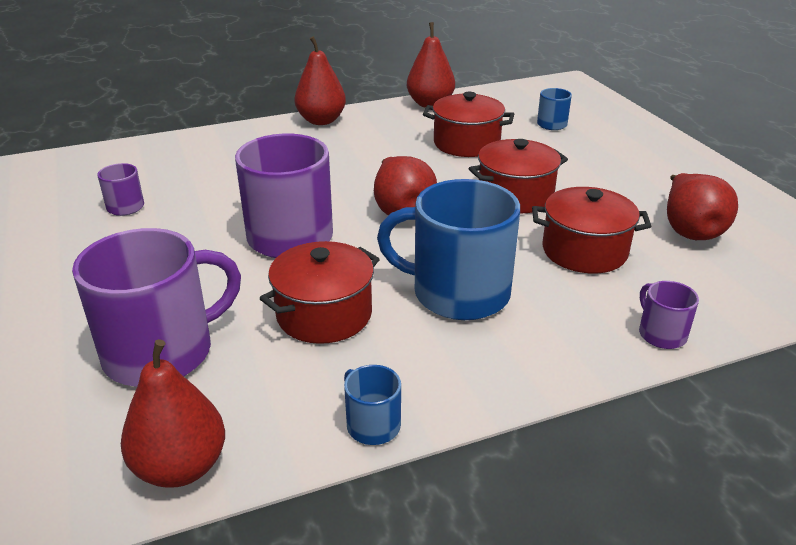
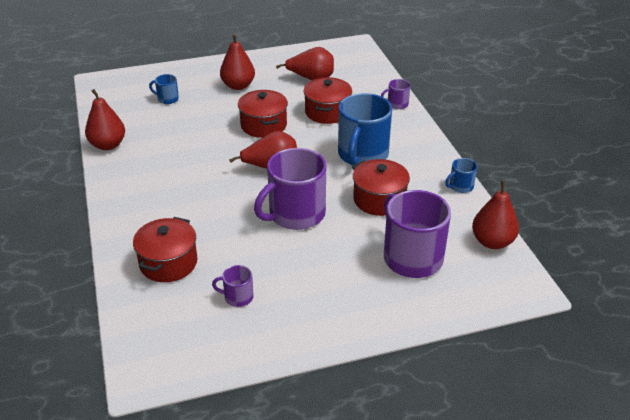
camera: 85 degrees left, 5 degrees up
(321, 120) = (115, 200): red pear -> red pear (238, 86)
(466, 143) = (185, 135): red pot -> red pot (168, 263)

